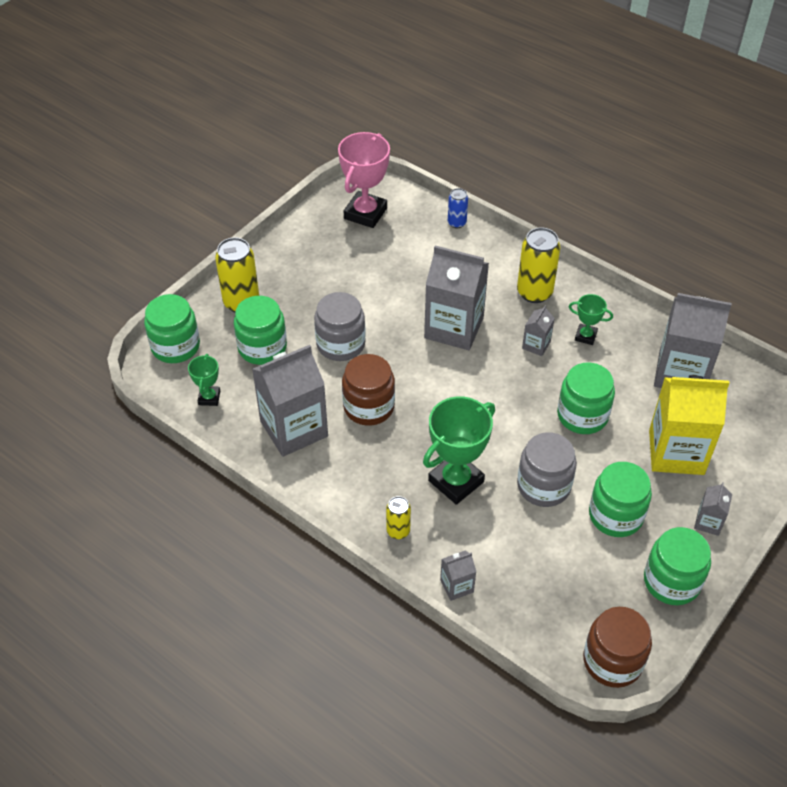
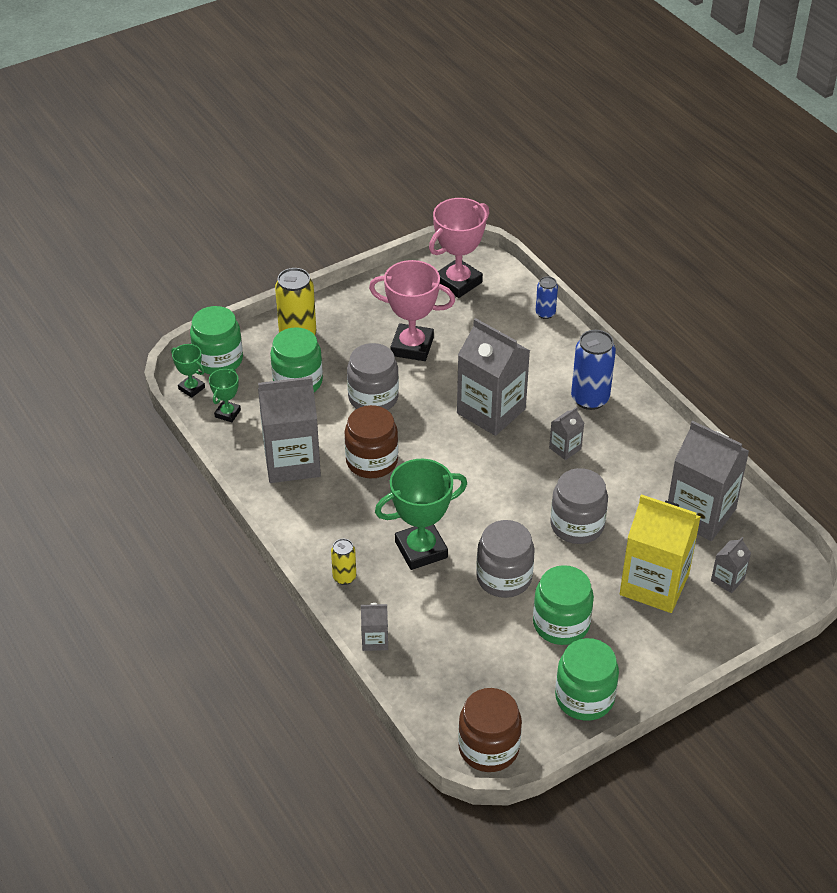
camera: 20 degrees right, 5 degrees down
(353, 285) = (412, 347): none -> pink trophy
(534, 292) = (590, 399): yellow can -> blue can
(582, 415) = (577, 525): green jar -> grey jar
(585, 336) = (620, 453): green trophy -> green trophy (191, 388)
(708, 522) = (651, 657): grey carton -> grey carton (727, 579)

